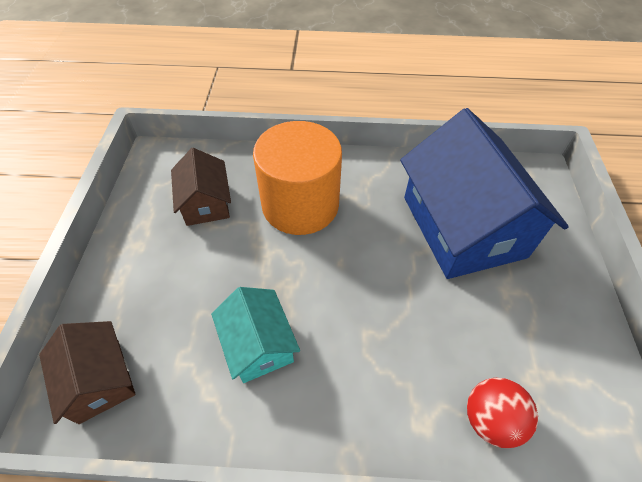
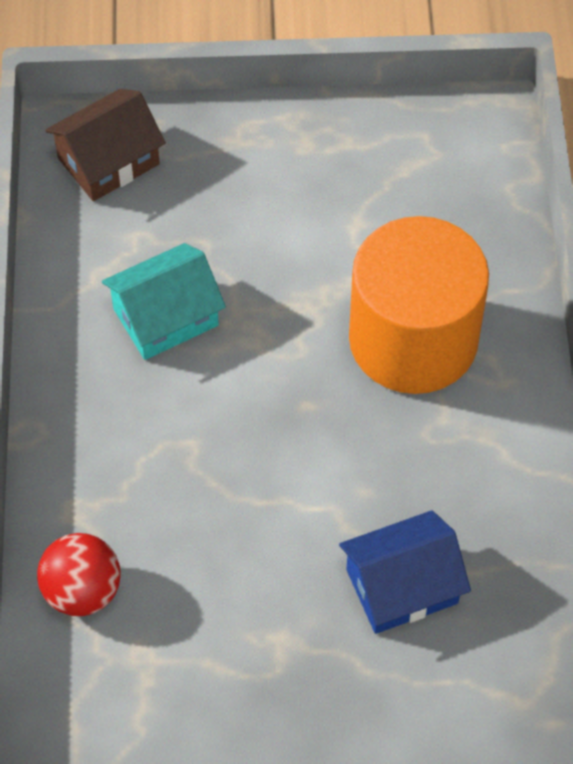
camera: 85 degrees right, 5 degrees up
(205, 203) = (397, 209): brown house -> none
(463, 226) = (402, 586): blue house -> blue house, size x0.50

